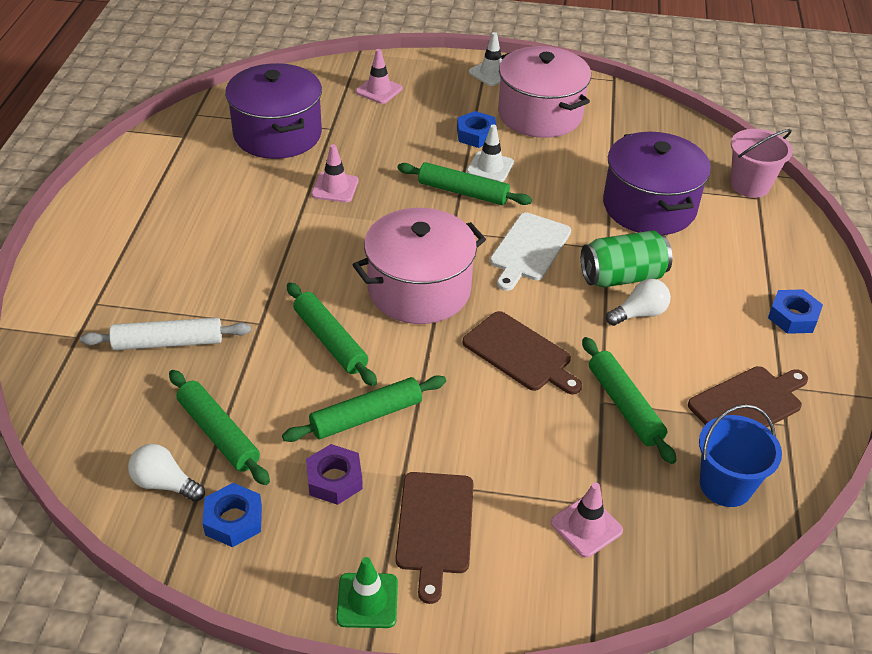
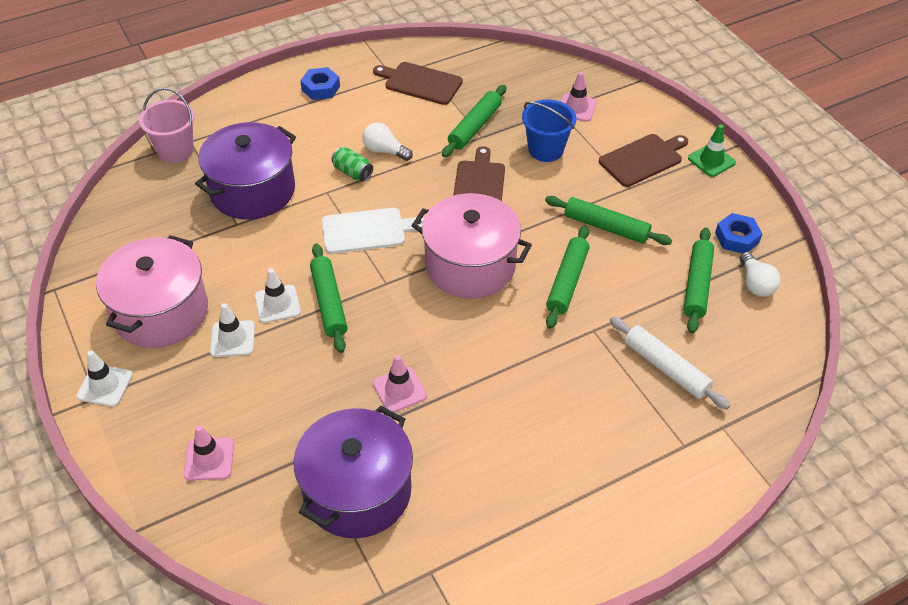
camera: 125 degrees left, 5 degrees up
(334, 479) = (663, 214): purple nut -> none
(476, 135) = (232, 339): blue nut -> white traffic cone
(622, 277) = (352, 172): green can -> green can, size x0.58
(725, 485) = (492, 72): blue bucket -> blue bucket (545, 150)

